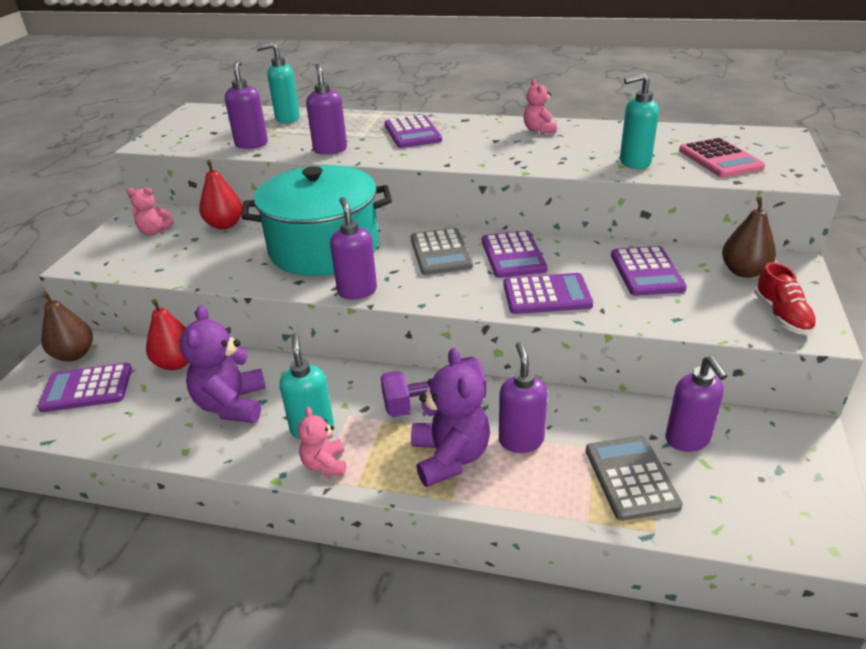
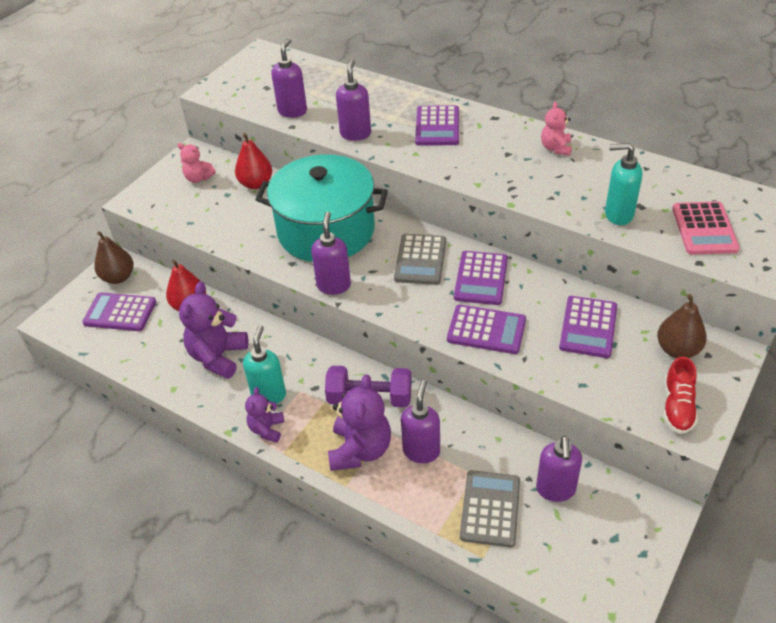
camera: 20 degrees right, 10 degrees up
(287, 119) = (335, 82): turquoise soap dispenser -> none
(325, 464) = (267, 429): pink teddy bear -> purple teddy bear

